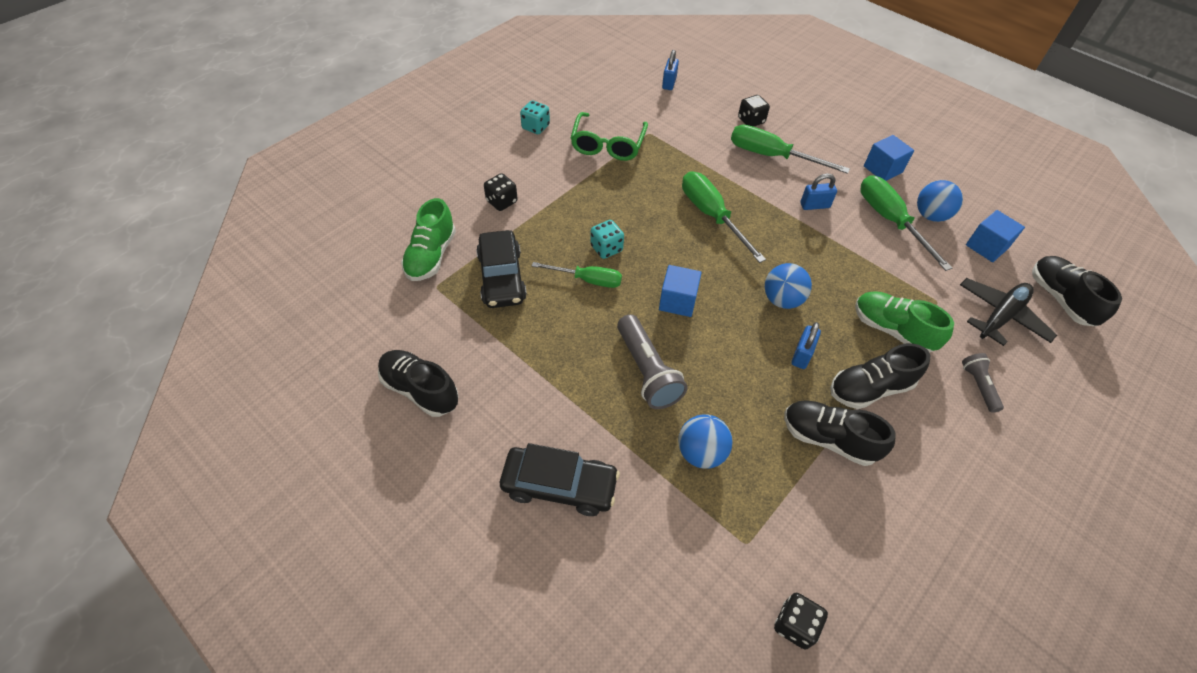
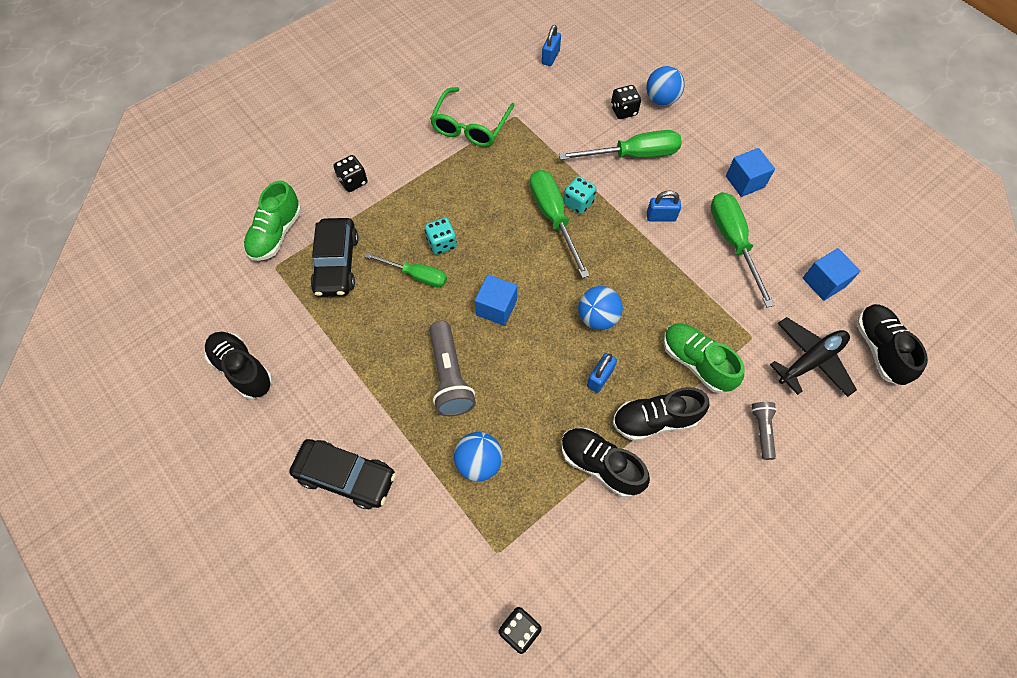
camera: 10 degrees right, 10 degrees up
(535, 127) = (403, 99): turquoise dice -> turquoise dice (578, 203)
(771, 156) = (633, 155): green screwdriver -> green screwdriver turned 135 degrees clockwise
(930, 215) = (777, 241): blue ball -> blue ball (661, 99)

